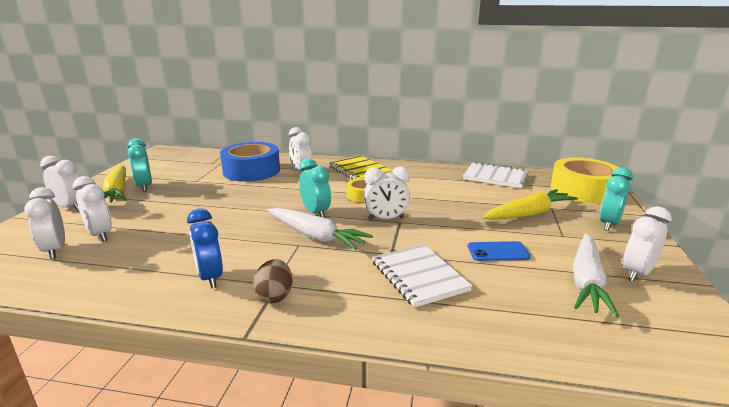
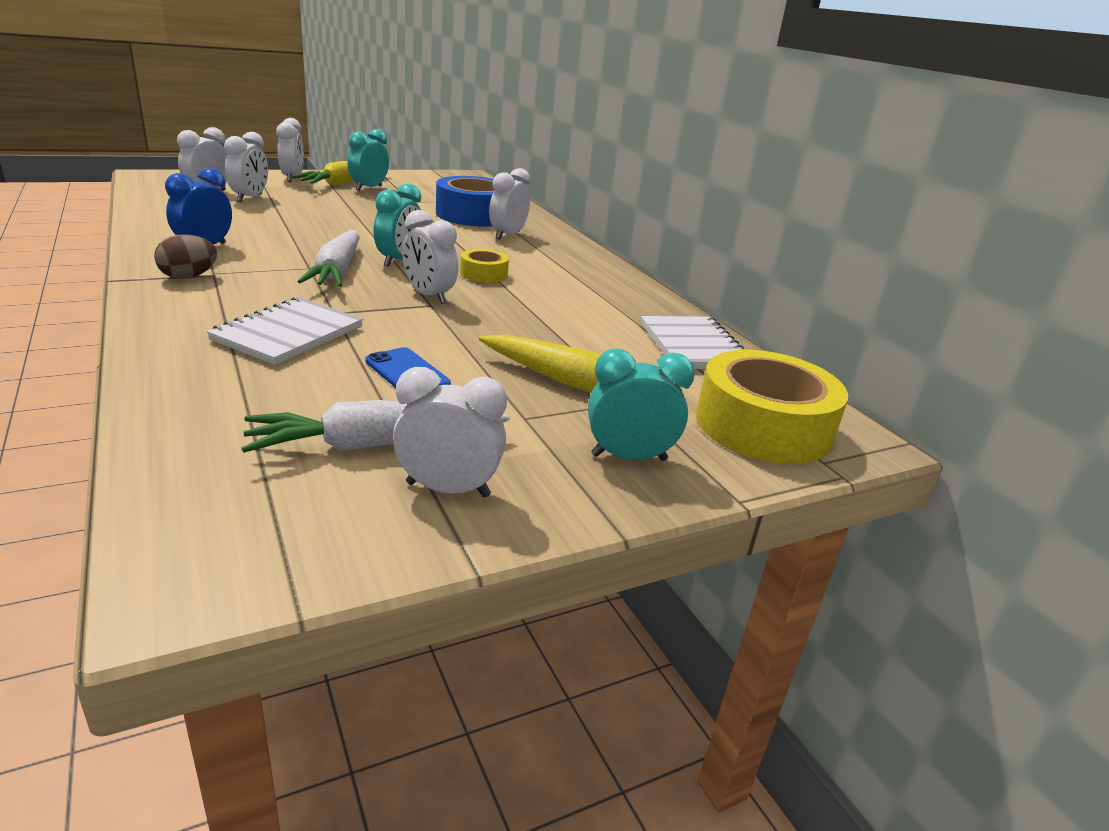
camera: 50 degrees right, 5 degrees up
(359, 170) = (564, 261): yellow notebook -> none

